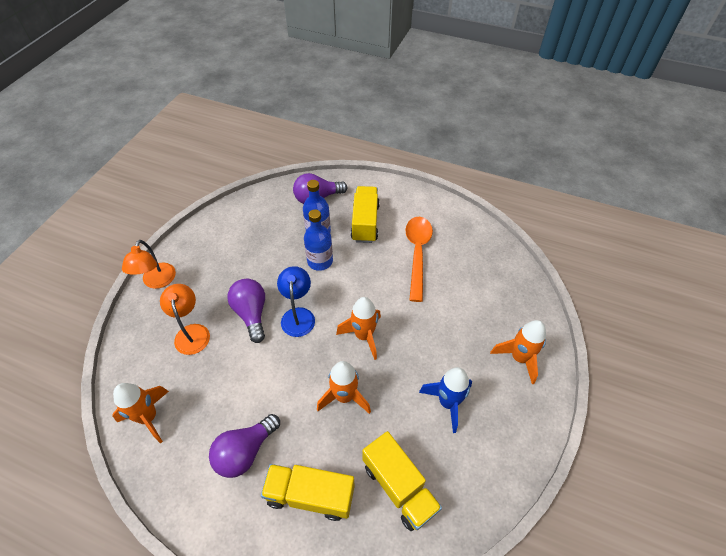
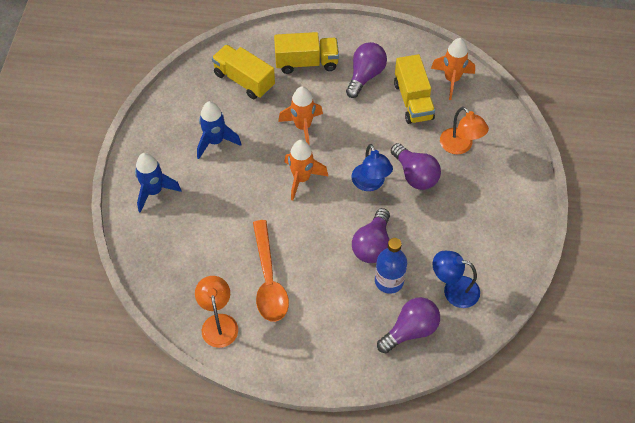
camera: 165 degrees right, 5 degrees up
(157, 281) = (525, 184): orange lamp -> orange lamp (218, 323)
(271, 216) = (453, 290): none -> blue lamp
(320, 261) = (372, 245): blue bottle -> purple light bulb
(365, 223) = (339, 307): yellow truck -> yellow truck (413, 101)
(519, 358) = (154, 191): orange rocket -> blue rocket

